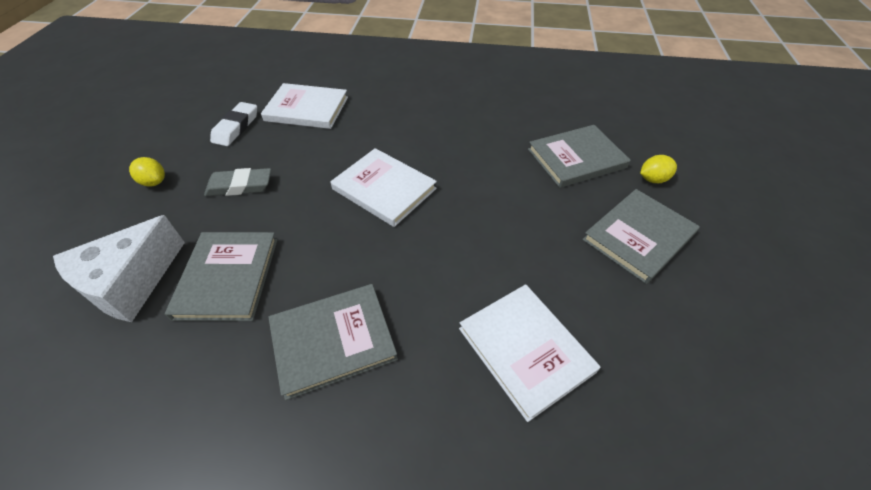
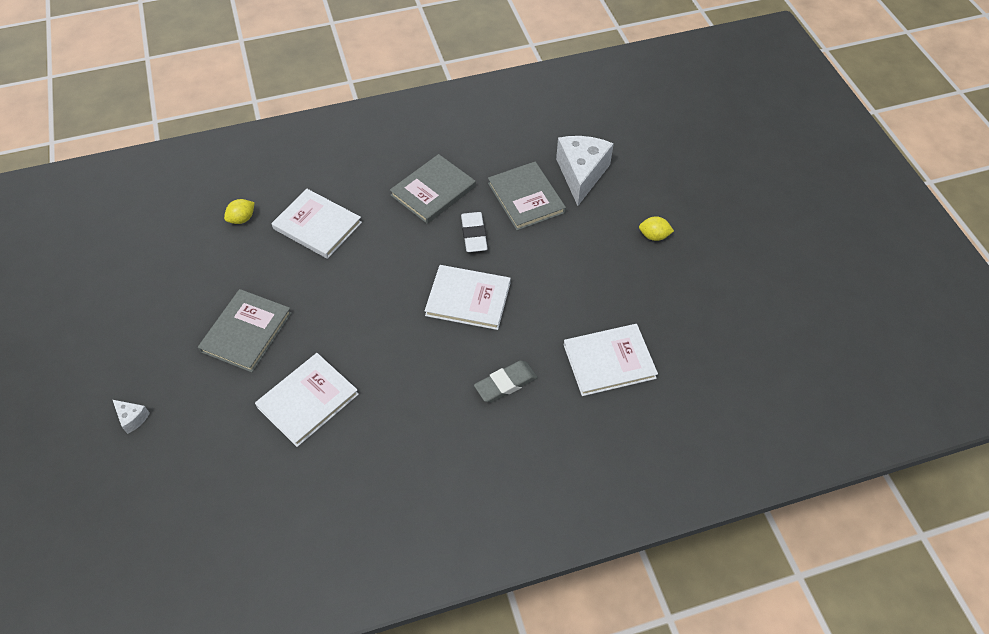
camera: 155 degrees right, 5 degrees up
(236, 127) = (652, 311): white eraser -> white eraser (474, 235)
(240, 186) = (585, 258): grey eraser -> grey eraser (505, 384)
(576, 158) = (308, 400): grey book -> white book
(652, 179) = (232, 401): yellow lemon -> yellow lemon (242, 219)
(758, 196) = (132, 418): none -> white cheese

